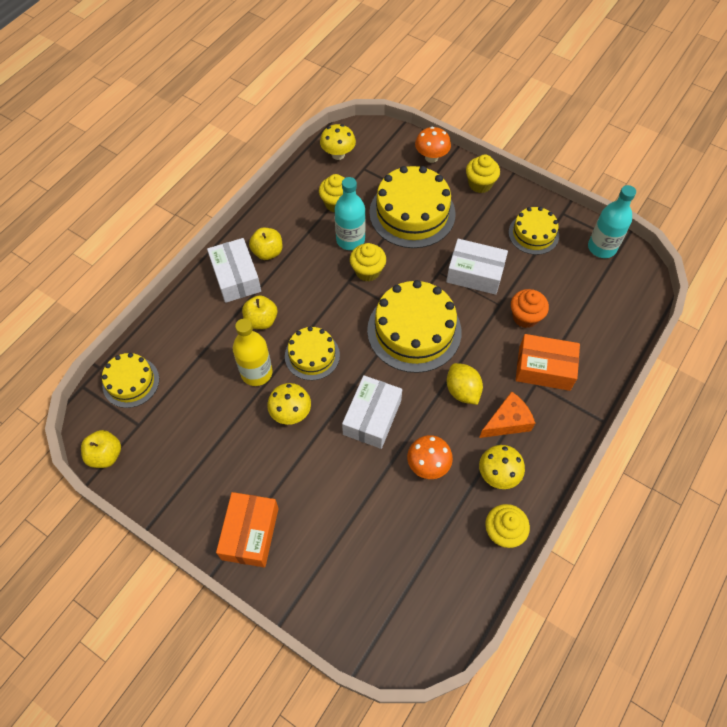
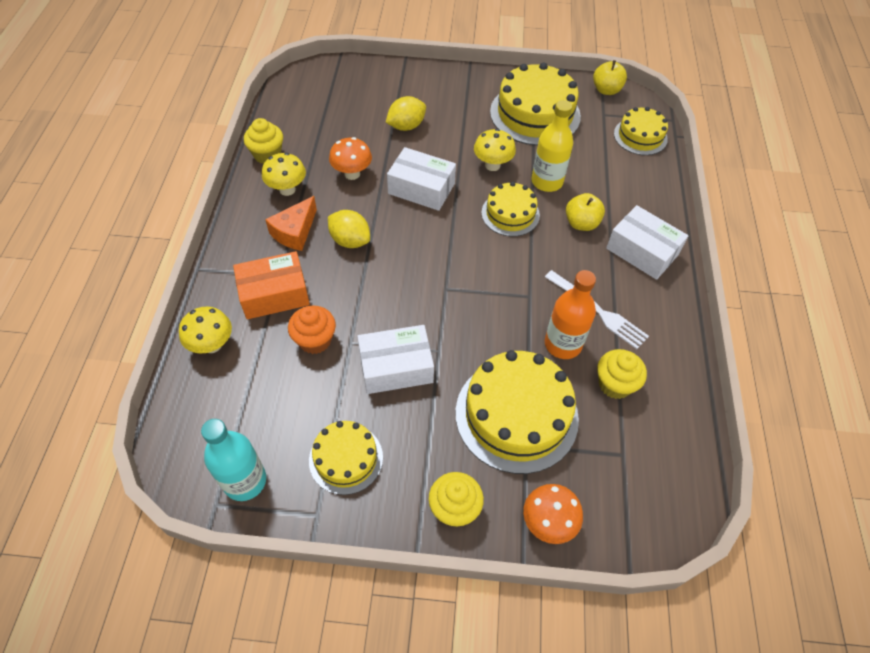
camera: 150 degrees right, 5 degrees down
(250, 533) = (462, 88): orange box -> none
(267, 252) = (636, 290): yellow apple -> none
(308, 250) = (597, 311): none -> white fork
(338, 155) = (671, 460): yellow mushroom -> yellow mushroom (212, 345)
(342, 504) = (406, 126): none -> yellow lemon
(350, 240) = (563, 344): turquoise bottle -> orange bottle
(367, 271) = (517, 316): yellow cupcake -> none
(372, 417) = (421, 188): white box -> white box turned 60 degrees counterclockwise
(414, 330) = (428, 275): yellow cake -> yellow cake (535, 114)

